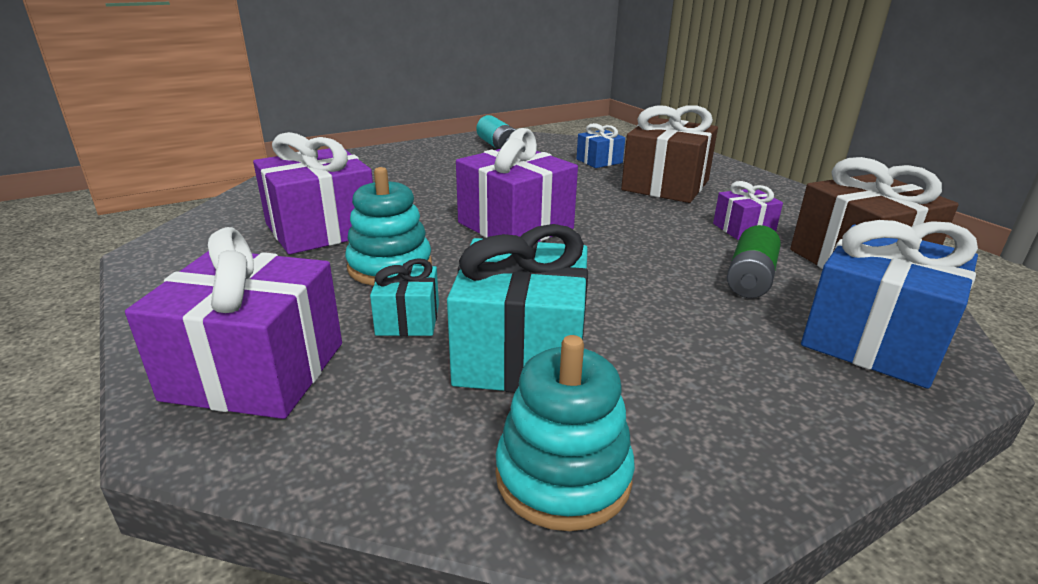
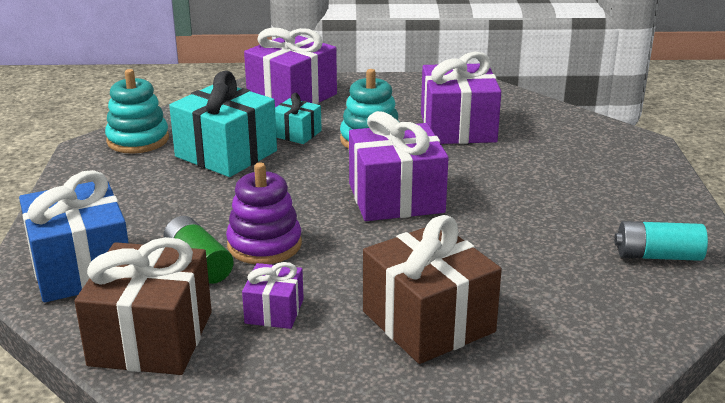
camera: 120 degrees right, 0 degrees up
(599, 161) = (552, 310): blue gift -> none
(674, 259) = (264, 245): none -> purple stacking toy

